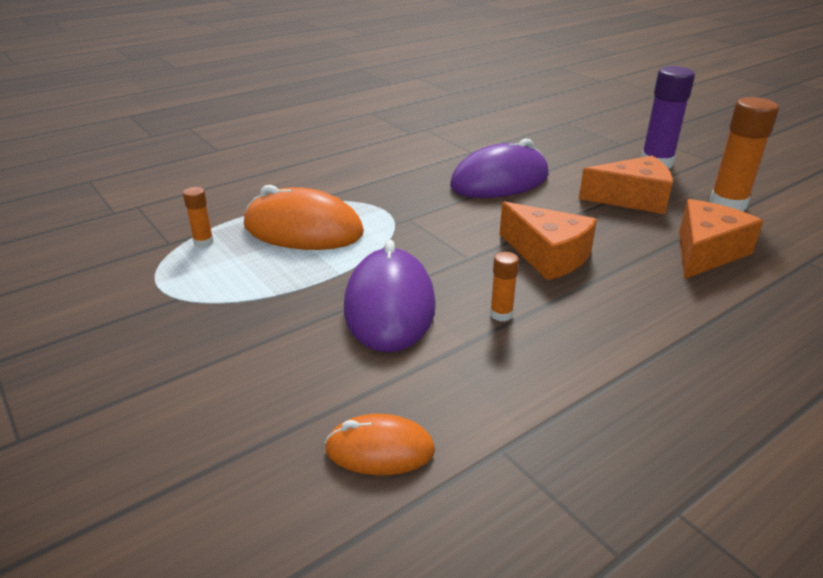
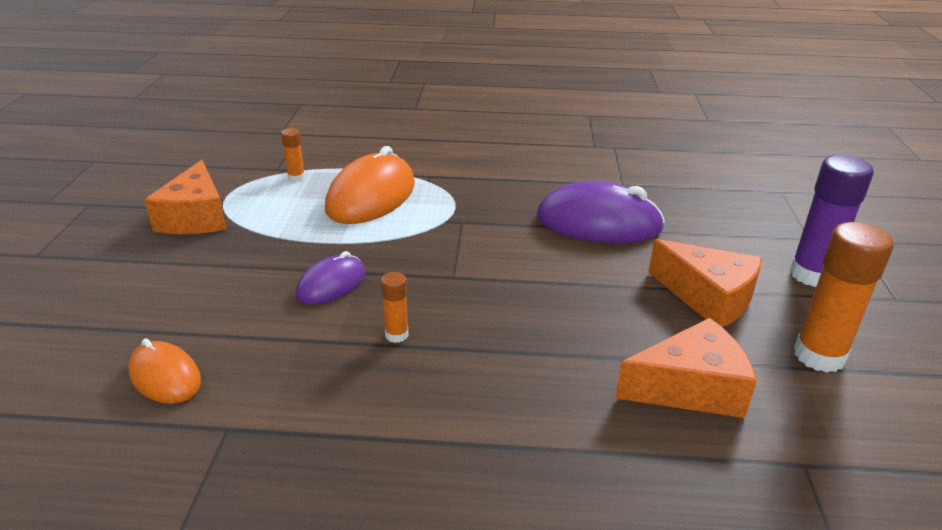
camera: 40 degrees right, 0 degrees up
(303, 230) = (371, 197): orange mouse -> orange mouse turned 60 degrees clockwise
(389, 306) = (331, 284): purple mouse -> purple mouse, size x0.56
(548, 255) = (521, 309): orange cheese -> orange cheese (196, 217)

